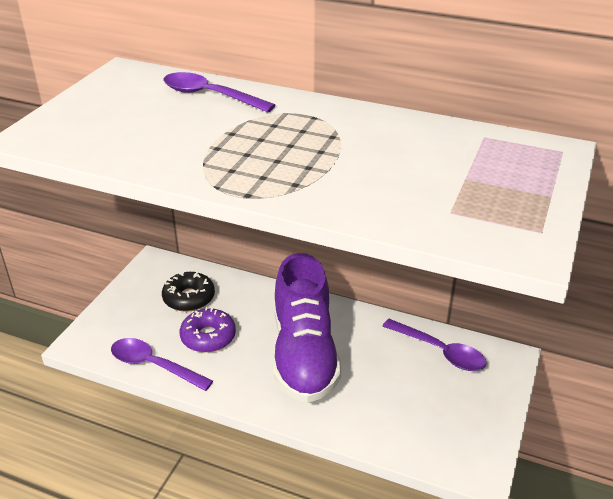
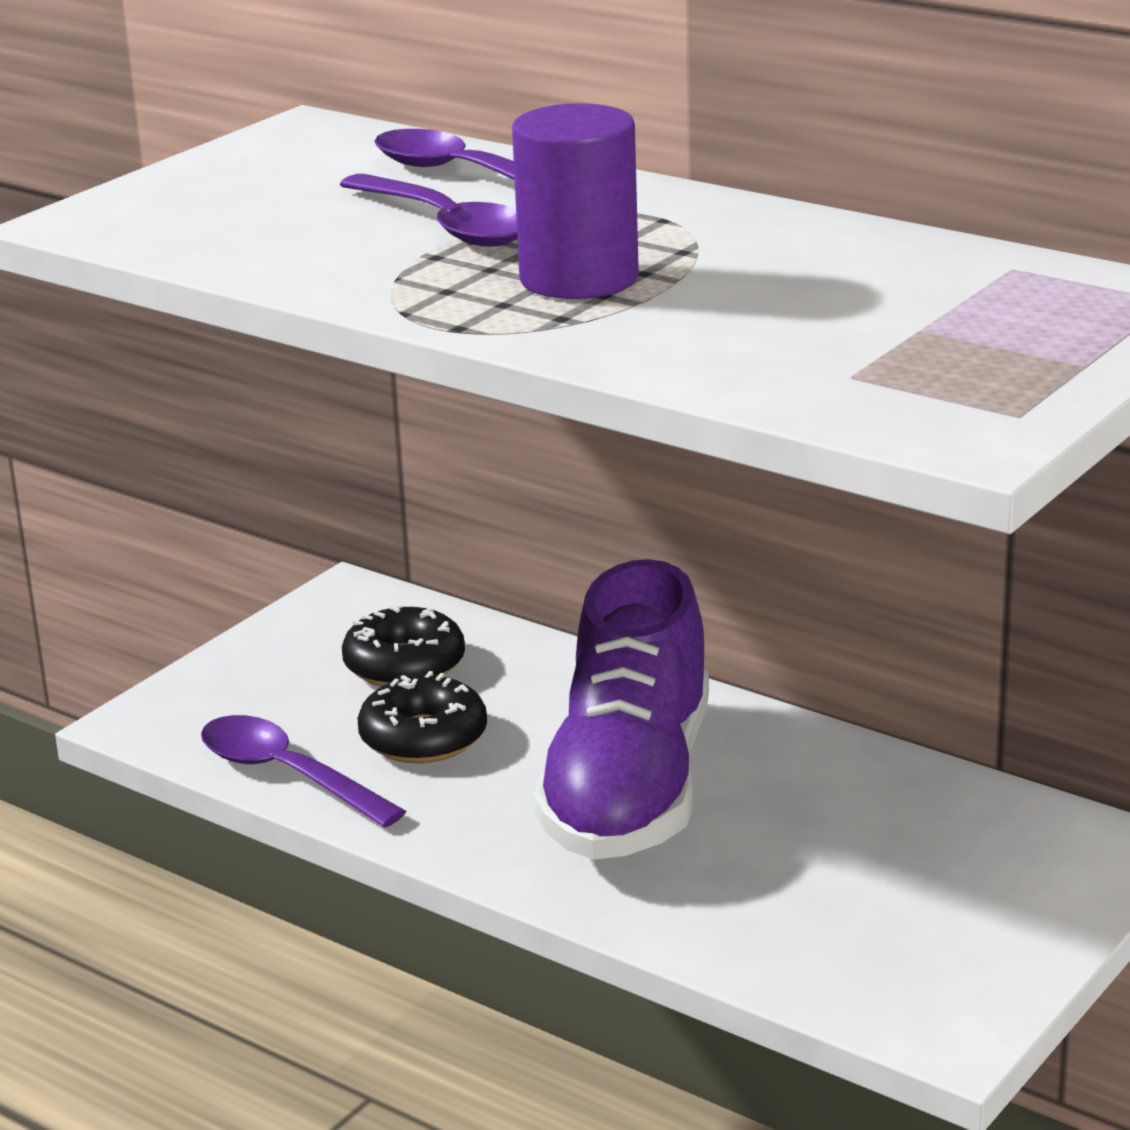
camera: 15 degrees right, 10 degrees down
(208, 337) = (423, 738): purple donut -> black donut
(292, 158) = (579, 279): none -> purple cylinder
(439, 351) = (953, 817): purple spoon -> purple spoon (445, 225)

